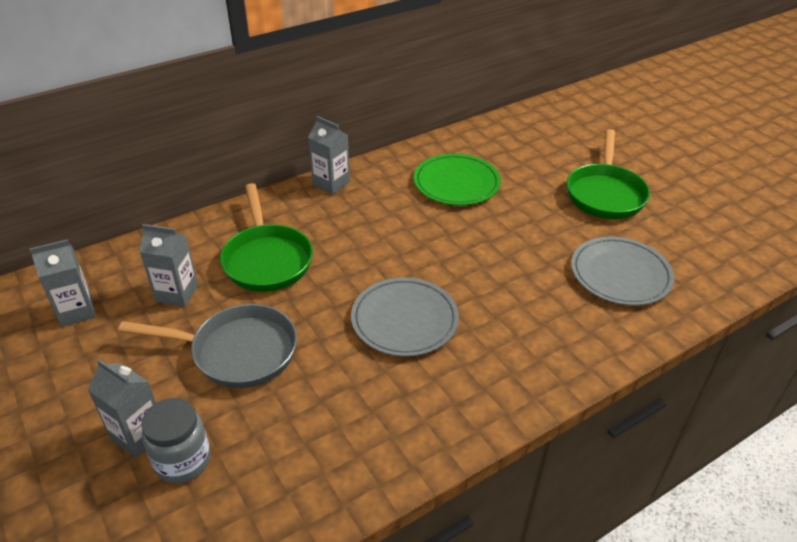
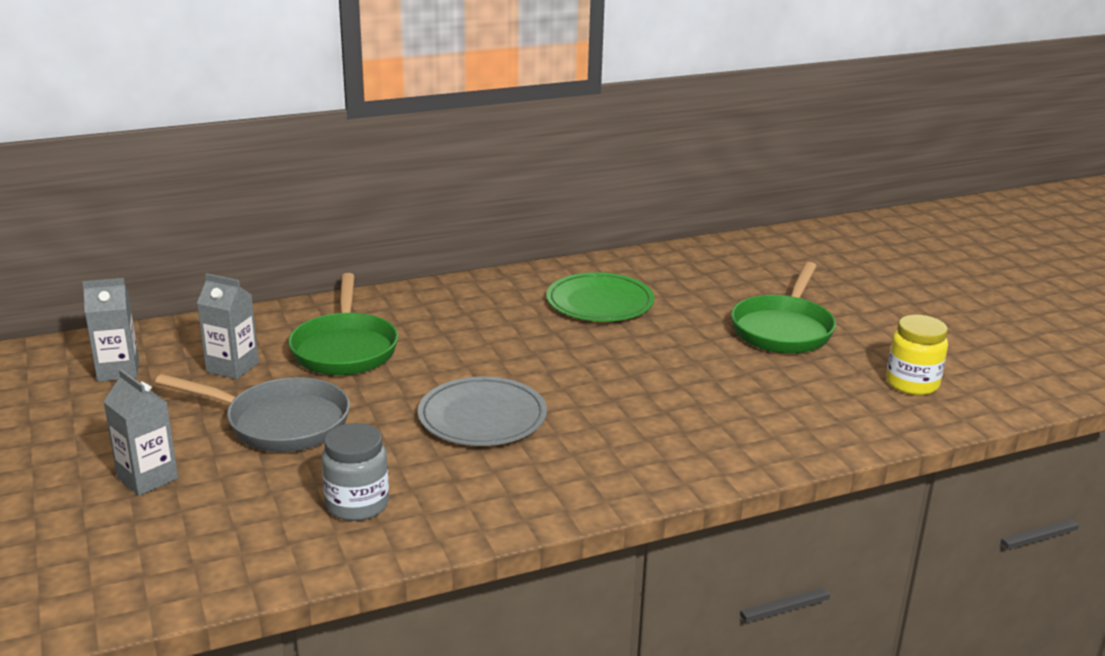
camera: 10 degrees right, 15 degrees down
(183, 460) = (187, 504): grey jar -> grey jar (357, 504)
(331, 183) = (447, 289): grey carton -> none
(620, 274) = (765, 404): grey plate -> none
(719, 237) = (912, 384): none -> yellow jar

